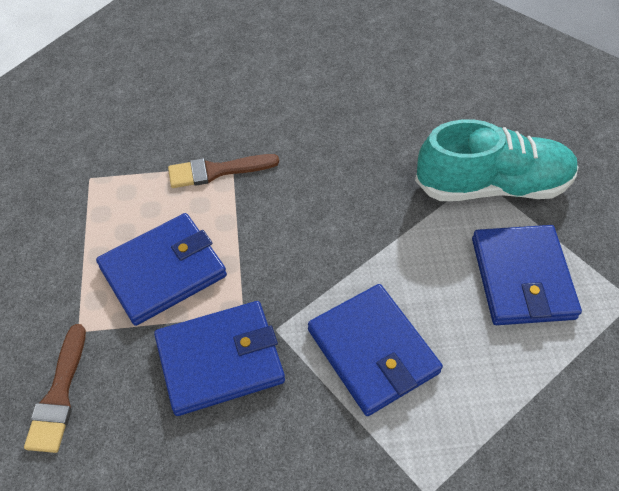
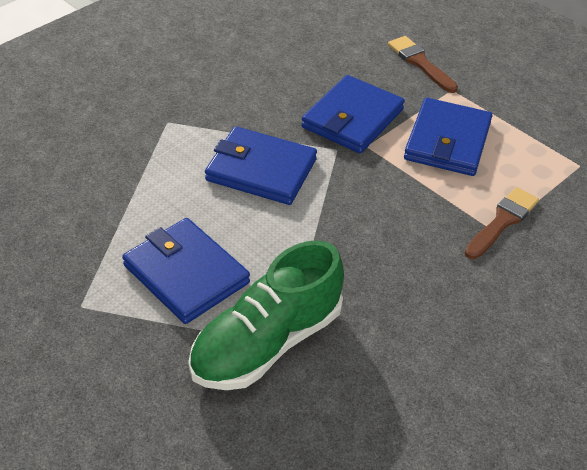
camera: 140 degrees right, 10 degrees down
(492, 185) = (266, 343): turquoise shoe -> green shoe

